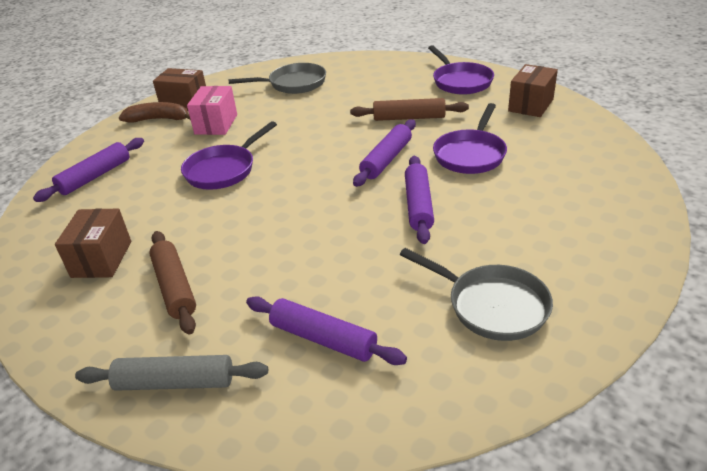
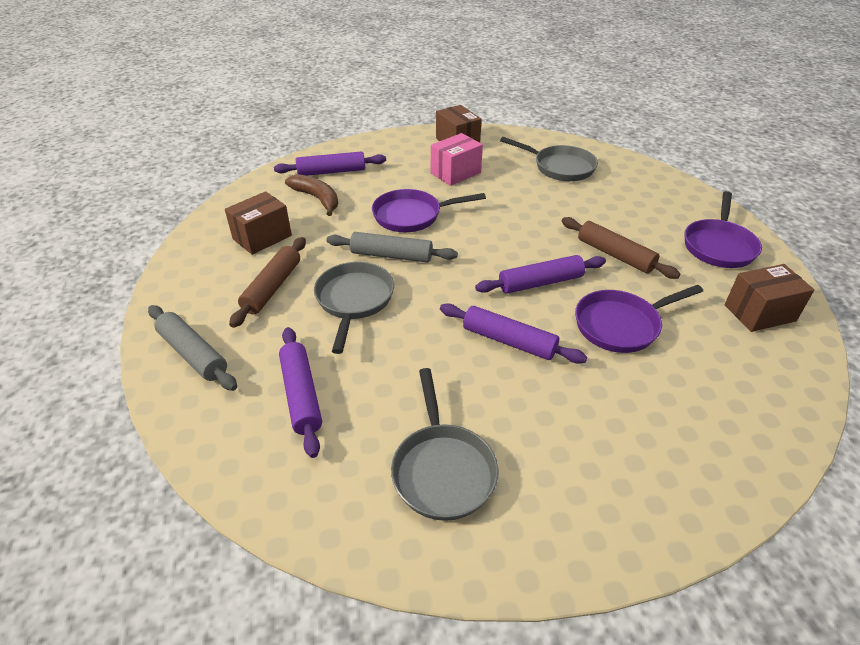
camera: 40 degrees right, 5 degrees up
(159, 119) = (423, 147): brown banana -> brown banana (317, 199)
(249, 205) = (391, 255): none -> grey rolling pin
(265, 251) = (354, 300): none -> grey pan
(418, 205) = (509, 341): purple rolling pin -> purple rolling pin turned 75 degrees clockwise

